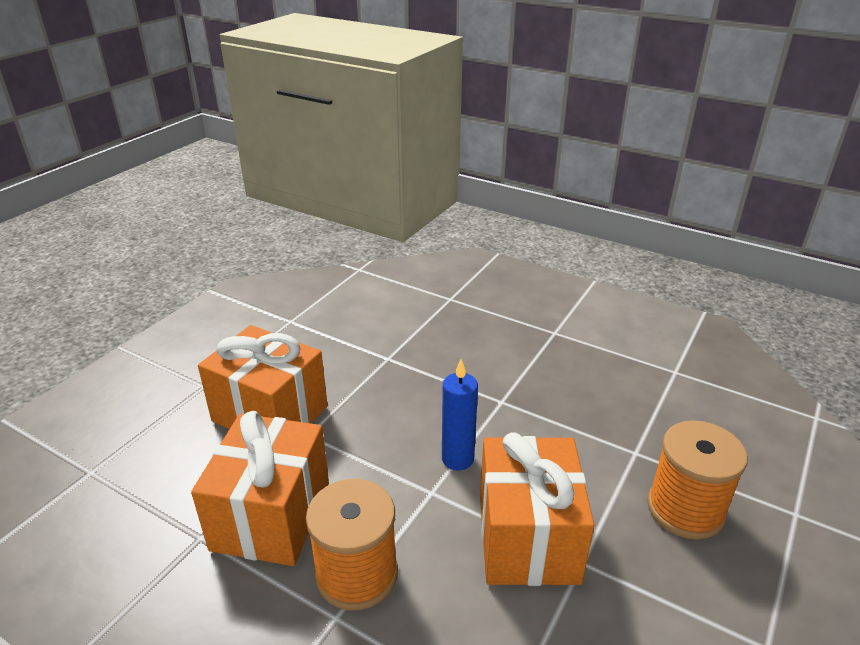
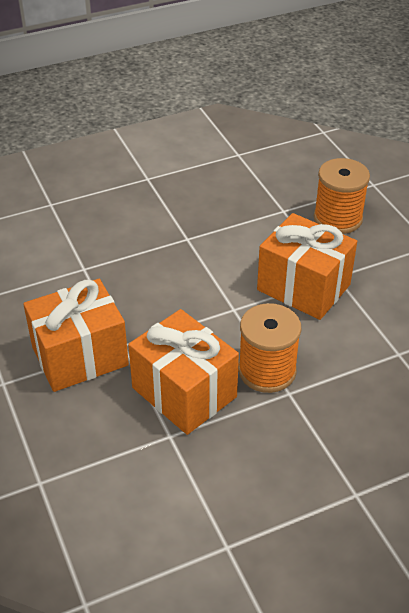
camera: 55 degrees left, 10 degrees up
(457, 459) = (218, 284): blue candle -> none

